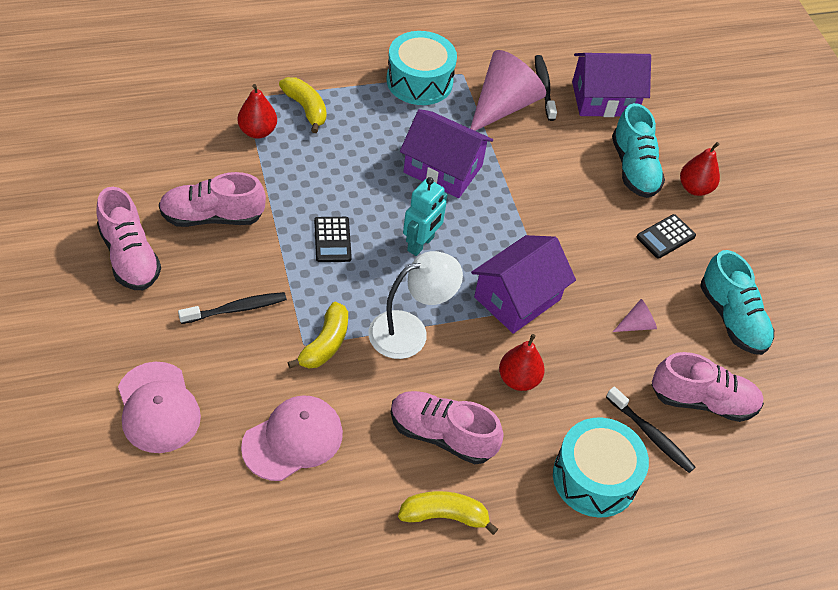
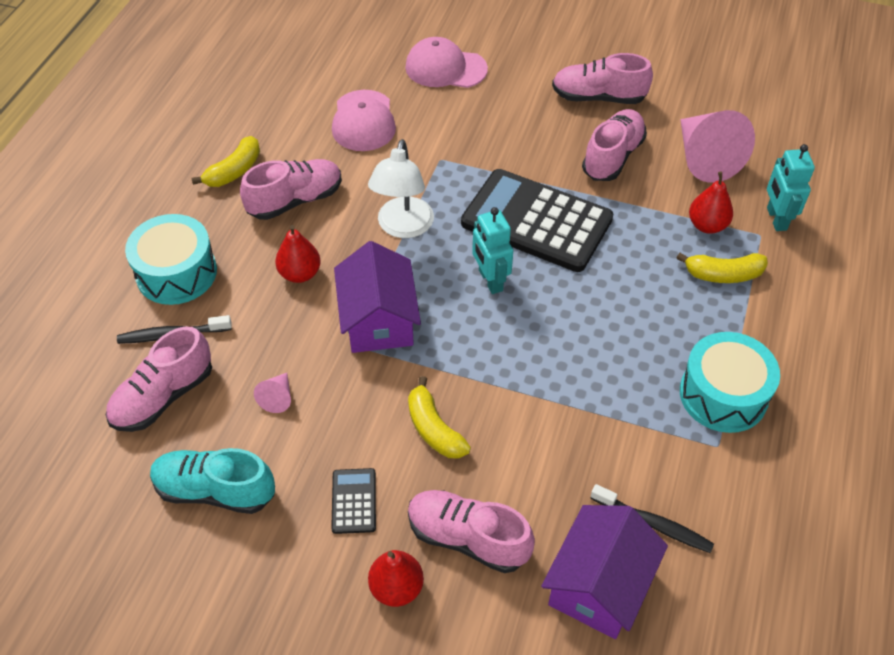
camera: 130 degrees right, 0 degrees up
(220, 93) = (776, 219): none -> turquoise robot
(236, 309) = (503, 135): black toothbrush -> none
(325, 344) = (431, 171): yellow banana -> yellow banana (434, 429)
(332, 240) = (536, 221): black calculator -> black calculator, size x2.37
(443, 169) = (575, 347): purple house -> none
(503, 106) = (642, 458): pink cone -> pink cone (704, 158)
(634, 168) = (467, 538): turquoise shoe -> pink shoe

